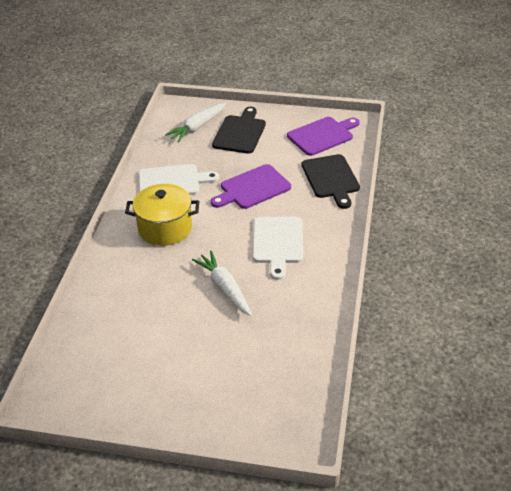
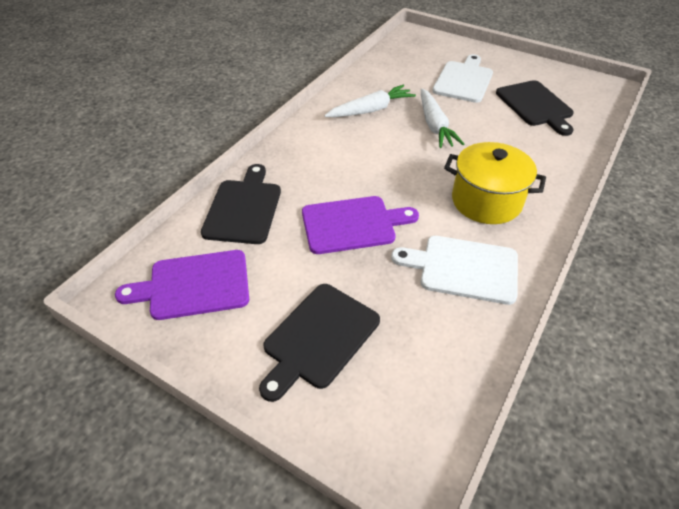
camera: 160 degrees left, 5 degrees up
(129, 344) = (535, 105): none -> black cutting board
(197, 127) = (389, 382): white carrot -> white carrot (371, 110)
(278, 243) = (359, 151): white cutting board -> white cutting board (463, 80)

